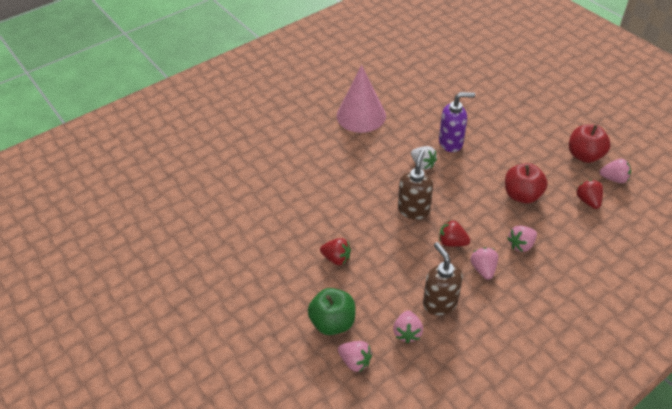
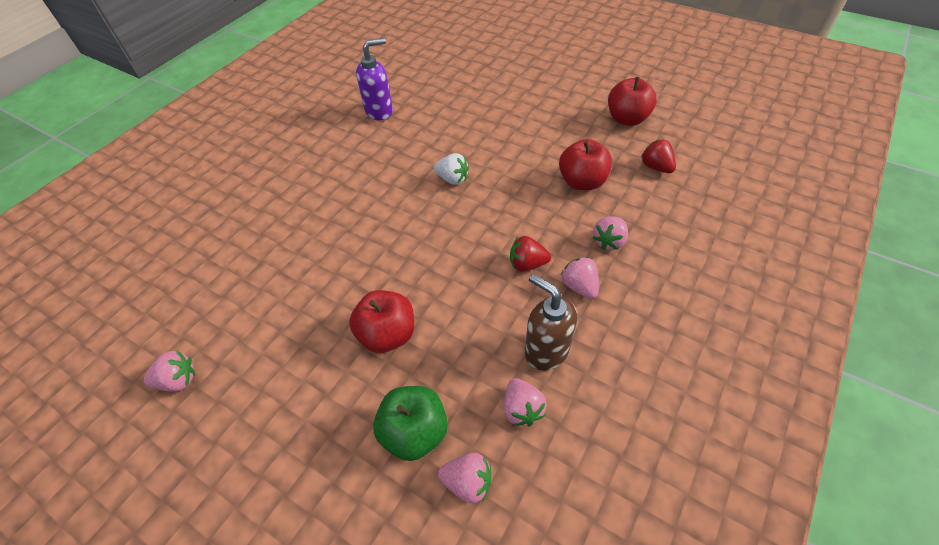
camera: 20 degrees left, 5 degrees up
(336, 258) = (387, 335): red strawberry -> red apple
(361, 115) = (356, 142): pink cone -> none
(413, 210) = (464, 237): brown soap dispenser -> none
(451, 143) = (475, 145): purple soap dispenser -> purple soap dispenser (379, 111)
(613, 179) = (669, 135): pink strawberry -> pink strawberry (178, 380)

